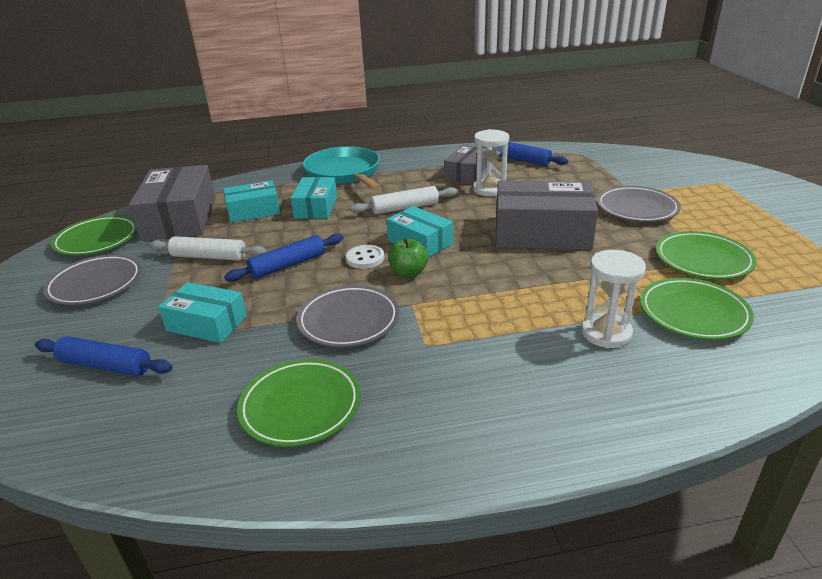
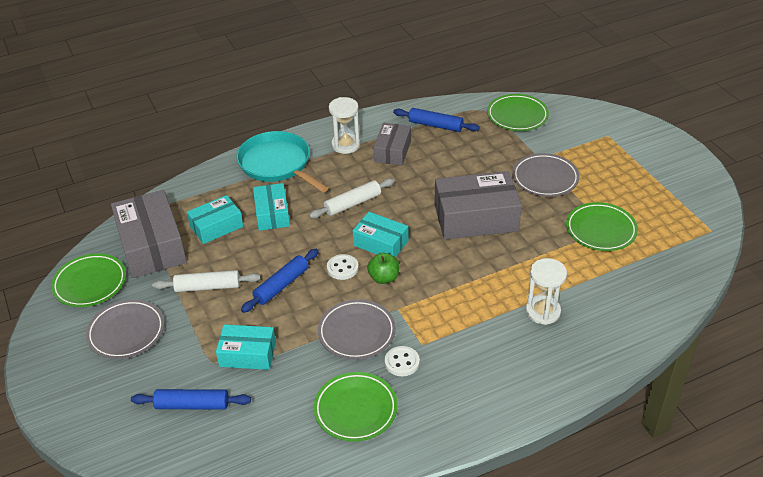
camera: 15 degrees left, 10 degrees up
(390, 361) = (402, 362): none -> white button
(489, 189) = (418, 170): white hourglass -> white hourglass (345, 145)
(693, 313) = (598, 284): green plate -> green plate (517, 116)

